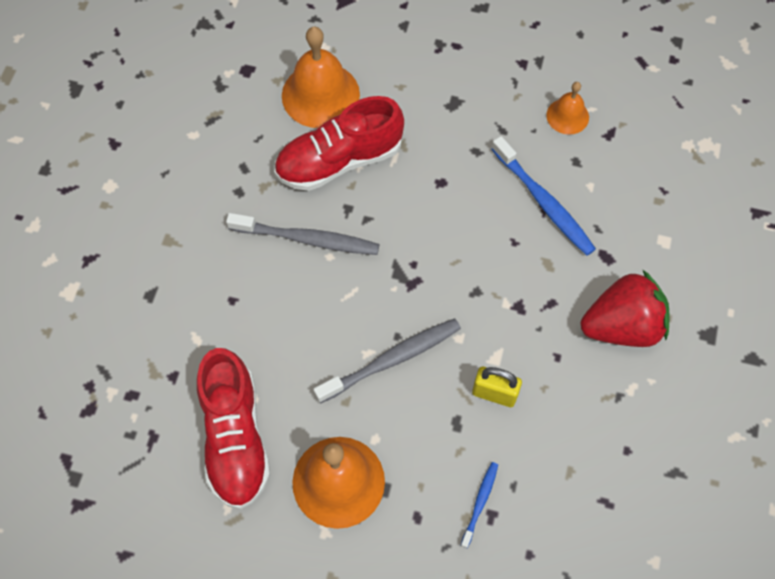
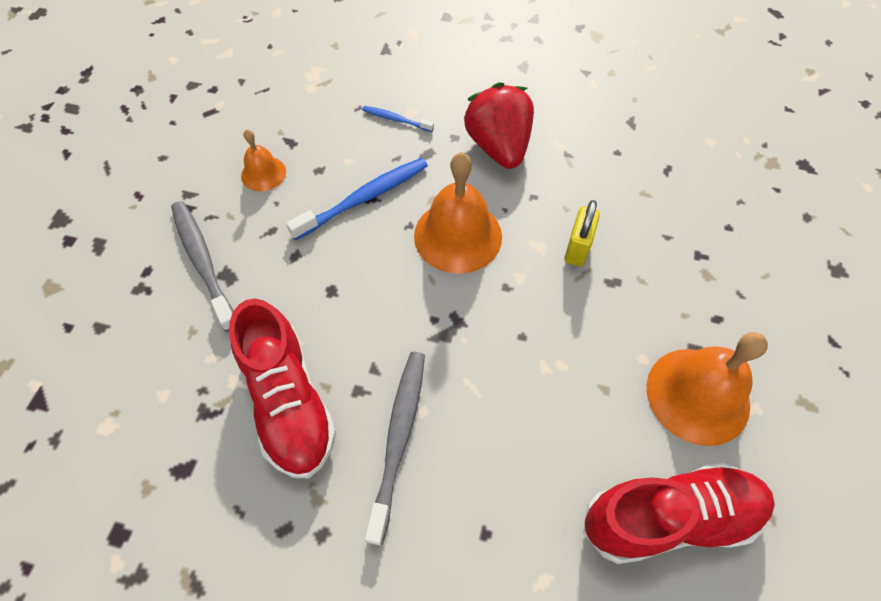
camera: 90 degrees left, 5 degrees down
(320, 95) = (184, 428): orange bell -> orange bell (458, 235)
(392, 360) = (550, 341): grey toothbrush -> grey toothbrush (203, 262)
(480, 503) = (690, 264): blue toothbrush -> blue toothbrush (396, 119)

